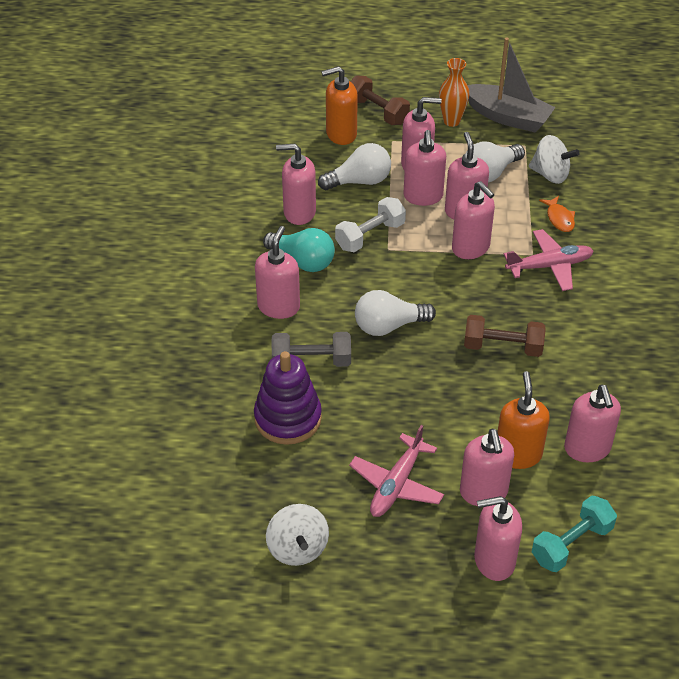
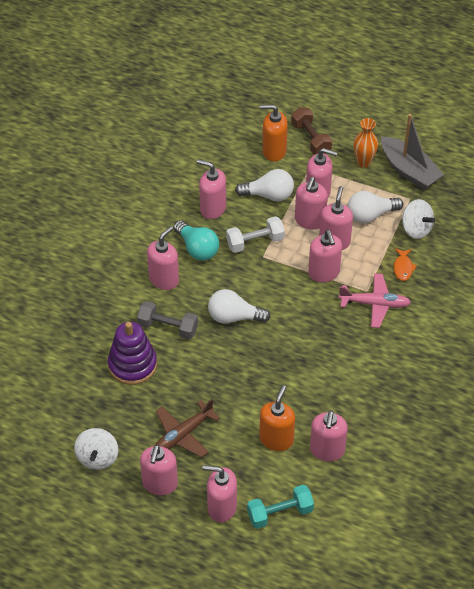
camera: 20 degrees right, 5 degrees up
(396, 484) = (183, 434): pink plane -> brown plane
(483, 492) = (239, 458): pink soap dispenser -> pink soap dispenser (160, 484)
(502, 347) = (307, 357): brown dumbbell -> none

